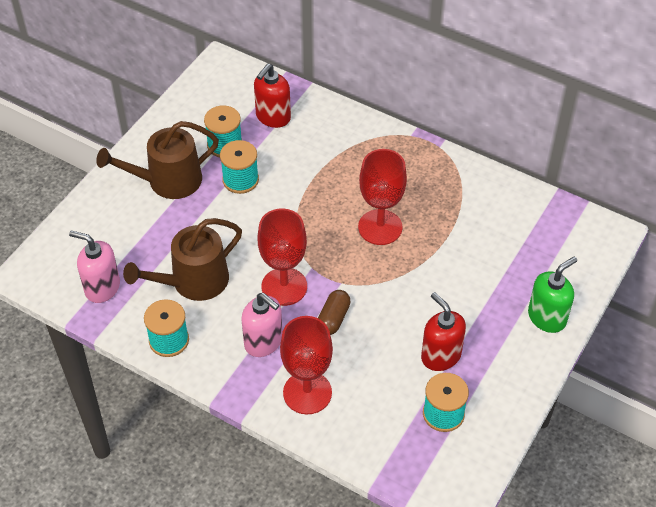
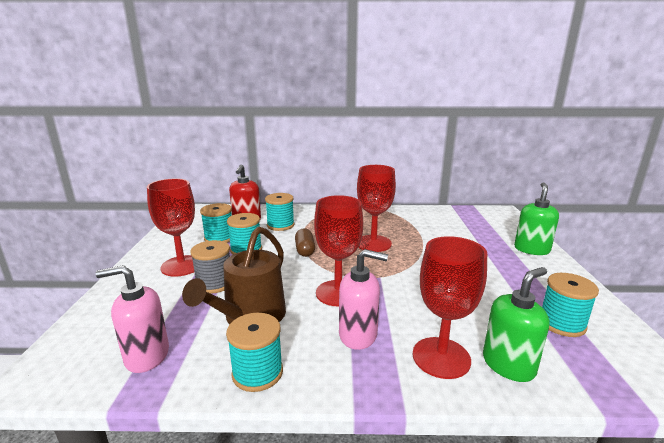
camera: 30 degrees left, 30 degrees down
(168, 181) = (182, 266): brown watering can -> red goblet
(185, 223) = (214, 283): none -> grey spool
(304, 145) = (280, 225): none -> turquoise spool
(333, 318) = (399, 298): brown capsule -> brown capsule (305, 250)
(350, 423) = (508, 365): none -> green soap dispenser
(440, 356) = (504, 290): red soap dispenser -> none

